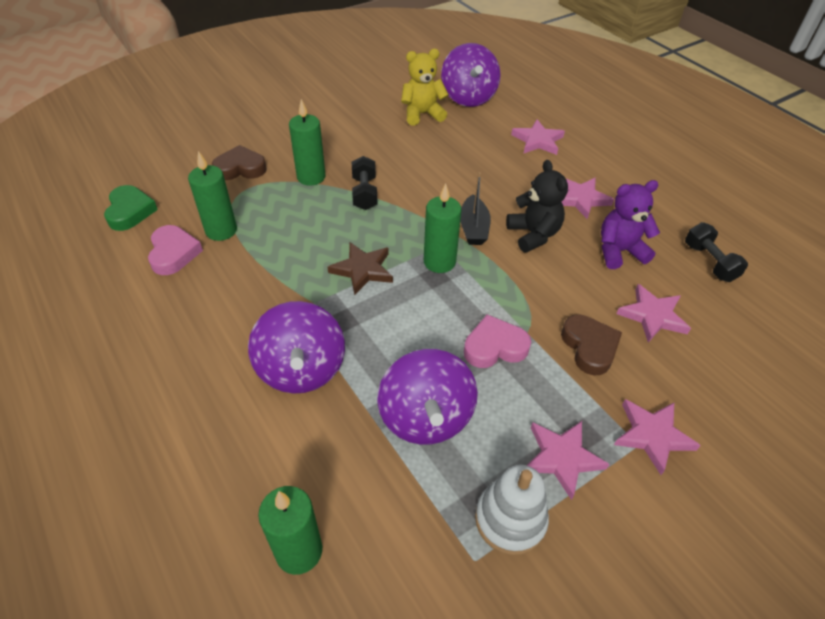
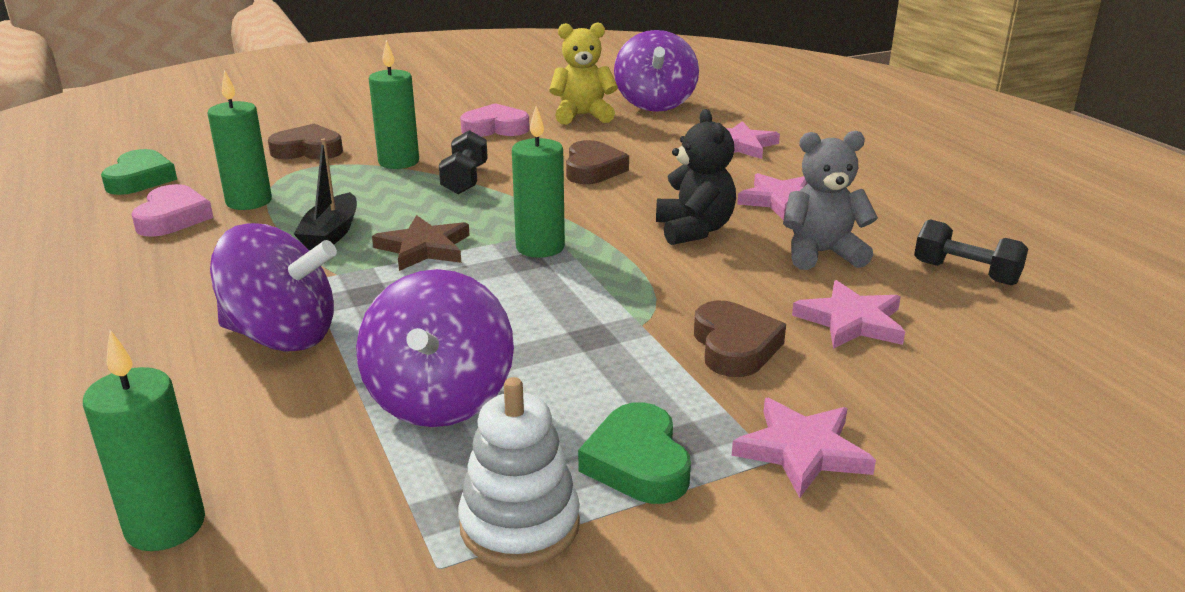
camera: 10 degrees right, 20 degrees down
(301, 369) = (282, 336): purple spinning top -> purple spinning top turned 75 degrees counterclockwise
(448, 175) = (593, 169): none -> brown heart
(473, 228) = (606, 219): black boat -> black boat (331, 234)
(494, 347) = (583, 335): pink heart -> pink heart (495, 128)
(562, 458) = (638, 462): pink star -> green heart
(619, 251) = (821, 253): purple teddy bear -> grey teddy bear
(709, 262) = (965, 273): black dumbbell -> black dumbbell turned 45 degrees counterclockwise

